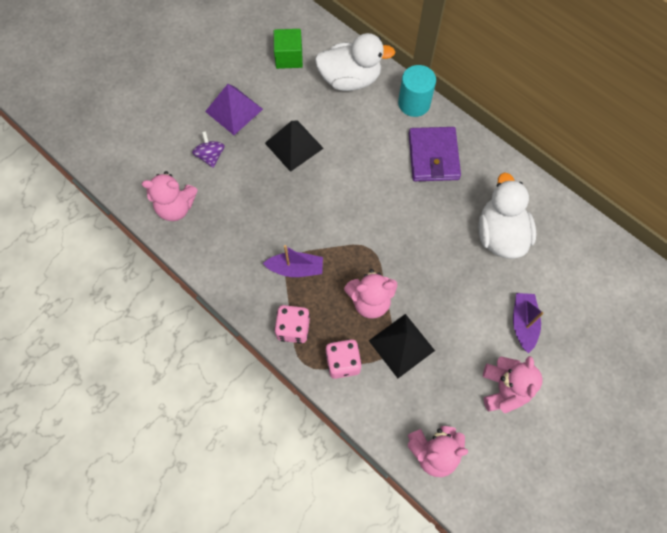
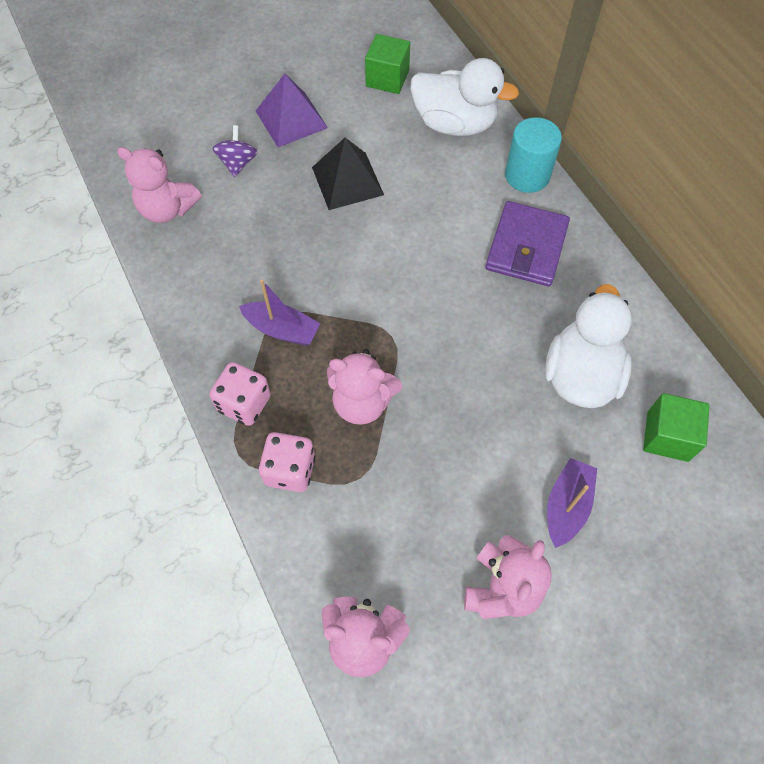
camera: 20 degrees right, 5 degrees down
(401, 345) = (379, 475): black pyramid -> none
(567, 257) = (667, 436): none -> green cube

